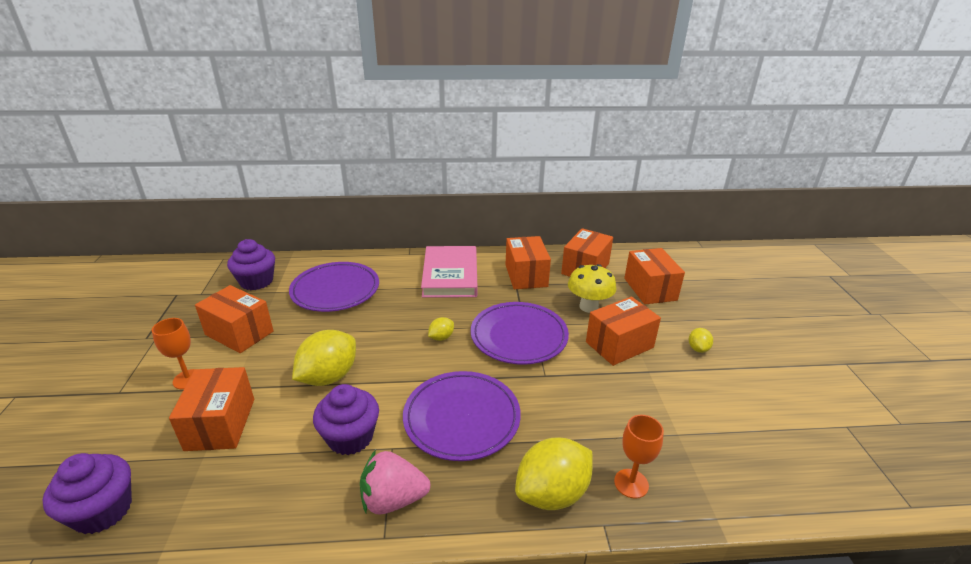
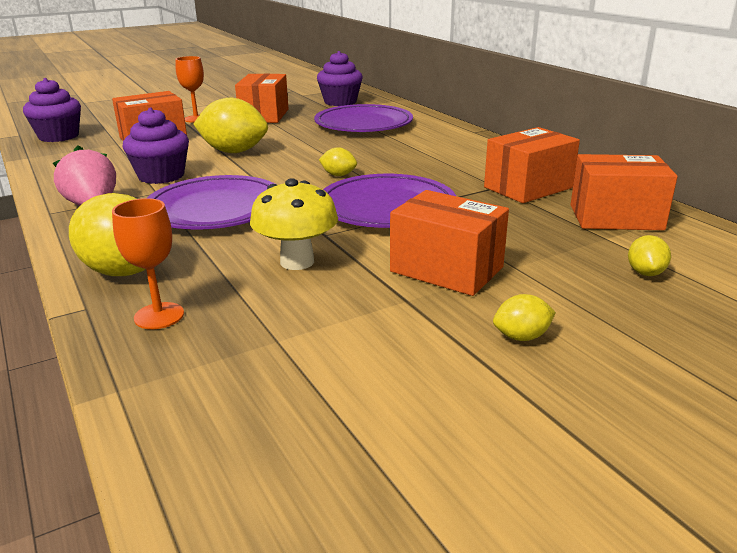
camera: 65 degrees right, 5 degrees down
(450, 275) = (462, 155): pink book -> none
(588, 307) = (513, 235): yellow mushroom -> yellow mushroom (297, 262)
(650, 289) = (645, 273): orange box -> yellow lemon

